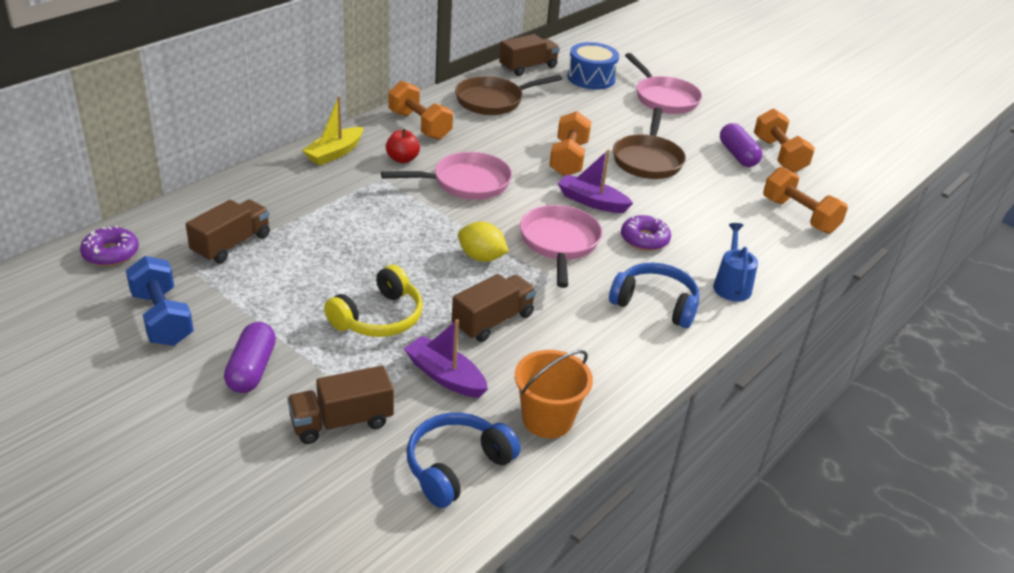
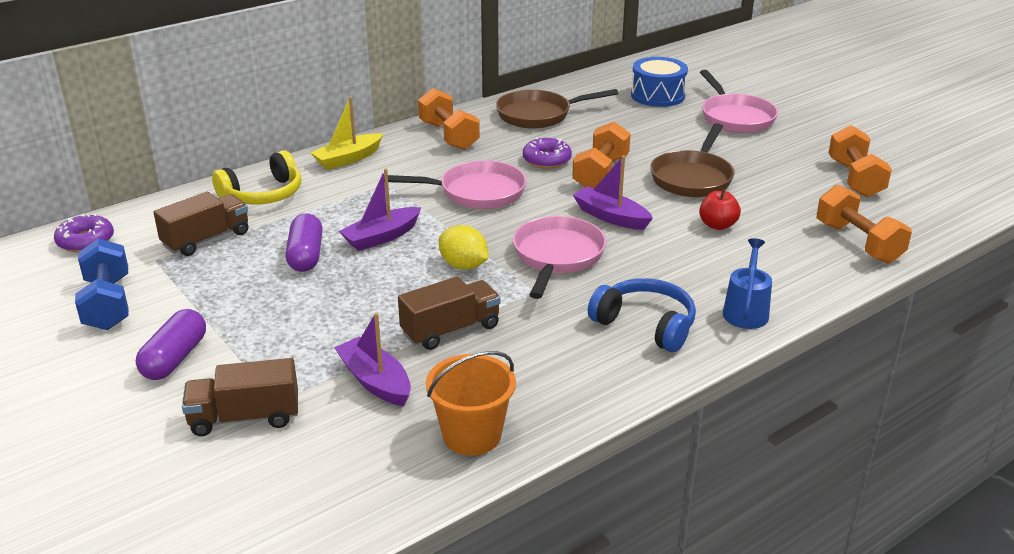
camera: 15 degrees right, 5 degrees down
(379, 318) = (328, 318): yellow headphones -> yellow headphones (263, 194)
(397, 233) = (381, 237): none -> purple boat
(402, 159) = (417, 167): red apple -> red apple (717, 225)
(456, 466) = (349, 474): blue headphones -> none
(528, 67) = (590, 84): brown truck -> none
(644, 239) = (658, 258): purple donut -> purple donut (546, 160)
(737, 155) = (803, 177): purple capsule -> purple capsule (306, 255)

